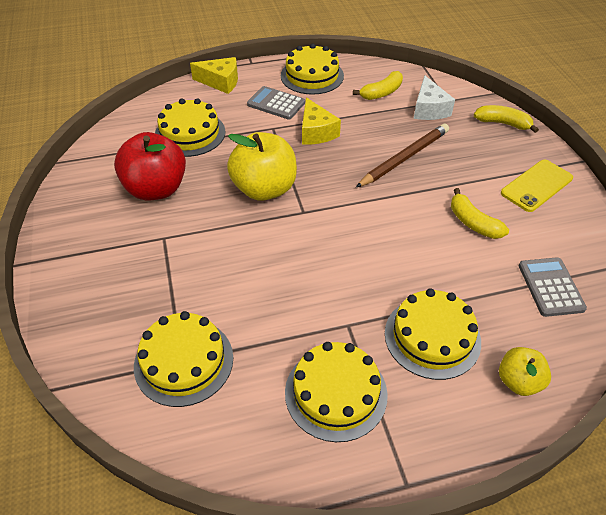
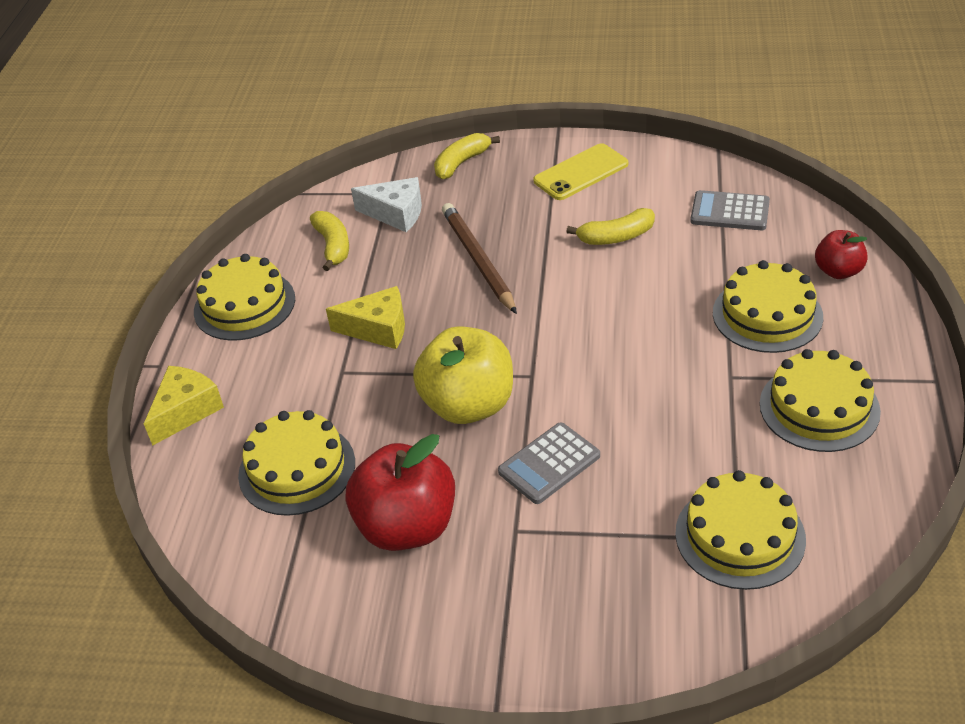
camera: 65 degrees left, 5 degrees down
(276, 103) = (286, 357): grey calculator -> grey calculator (549, 464)
(518, 381) = (838, 271): yellow apple -> red apple
(536, 186) = (581, 172): yellow phone -> yellow phone turned 75 degrees clockwise

